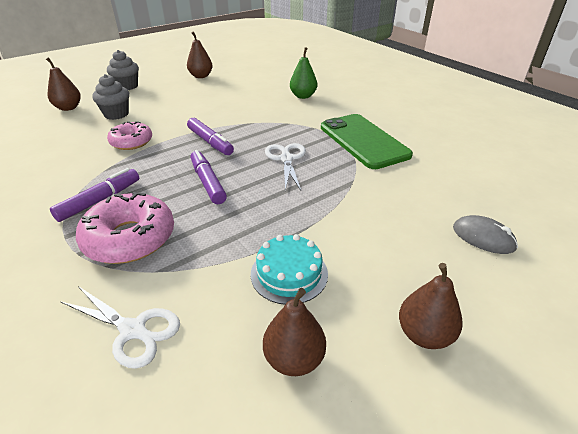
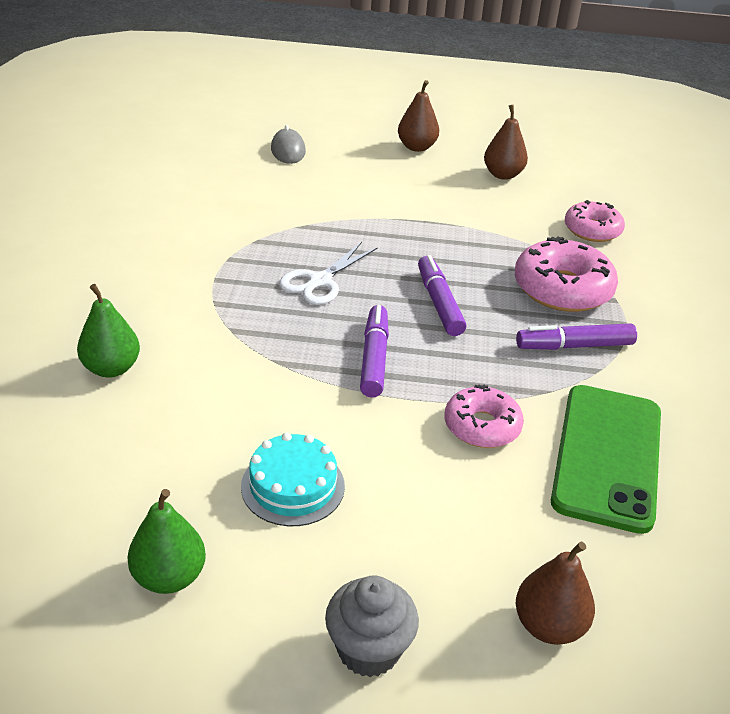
camera: 140 degrees left, 0 degrees up
(116, 114) = (463, 527): grey cupcake -> none
(133, 330) = (592, 230): white scissors -> pink donut
(201, 76) = (169, 577): brown pear -> green pear
(208, 182) = (439, 303): purple marker -> purple marker turned 150 degrees clockwise
(289, 273) = (456, 203): turquoise cake -> turquoise cake (293, 486)
(363, 141) = (201, 252): green phone -> green phone (608, 456)

